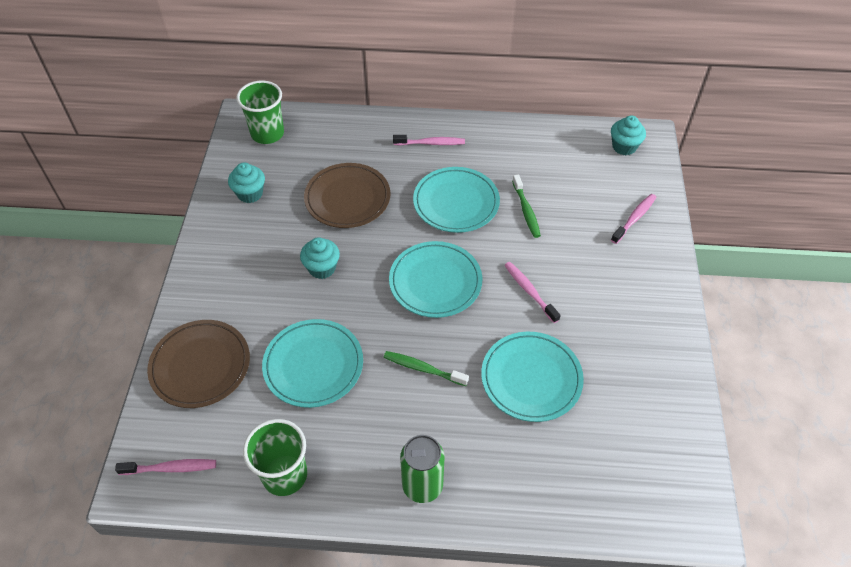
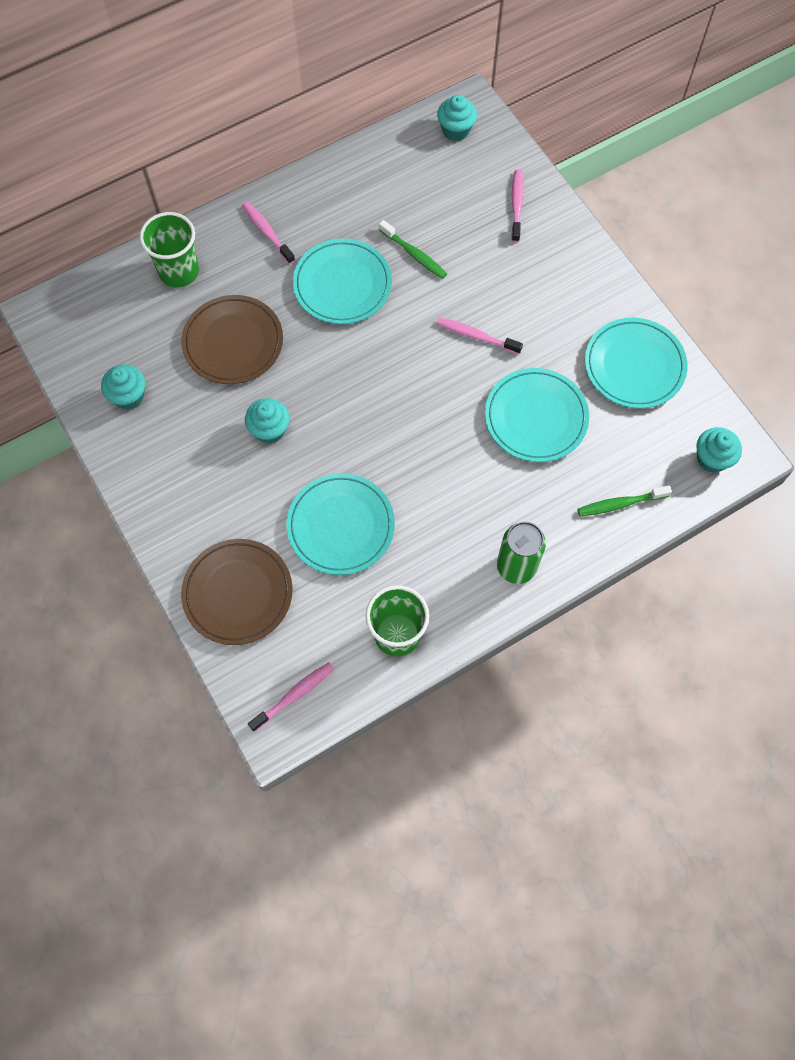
camera: 35 degrees left, 15 degrees up
(267, 134) = (86, 318): green cup -> green cup (179, 271)
(423, 369) = (439, 467): green toothbrush -> green toothbrush (620, 504)
(431, 143) = (267, 232): pink toothbrush -> pink toothbrush turned 90 degrees counterclockwise
(435, 282) = (386, 378): turquoise plate -> turquoise plate (634, 366)
(666, 507) = (712, 459): none -> turquoise cupcake

